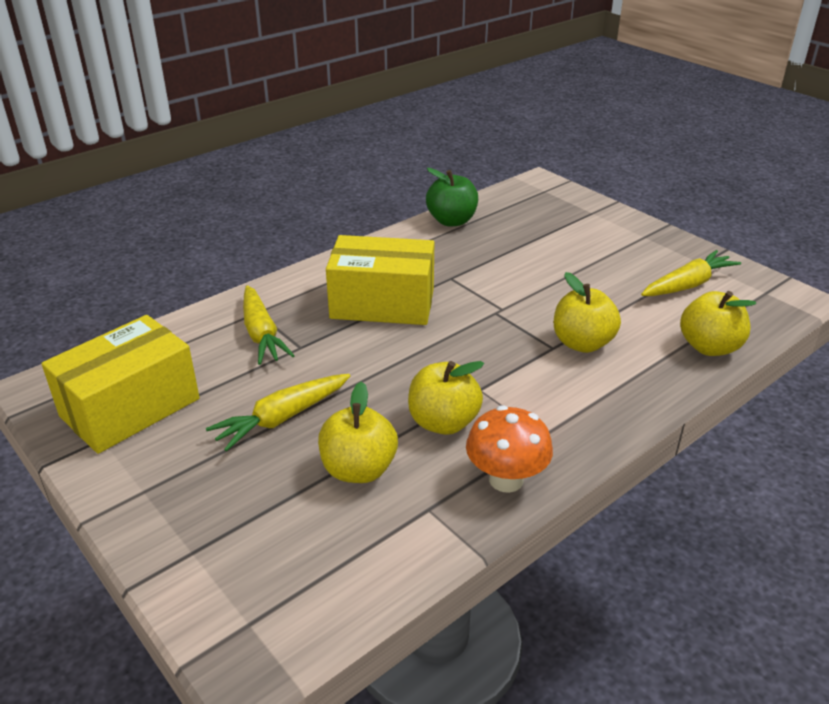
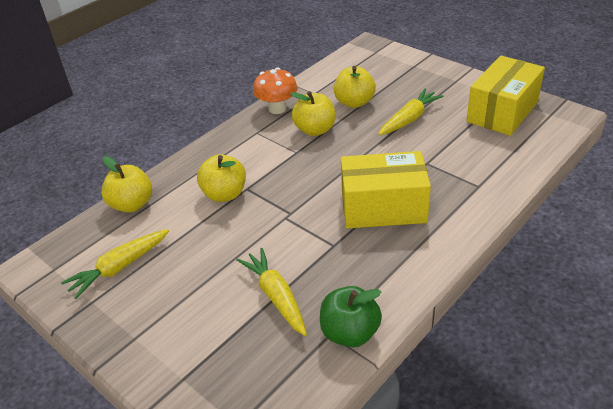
camera: 175 degrees right, 5 degrees up
(261, 334) = (461, 168): yellow carrot -> yellow carrot (276, 296)

